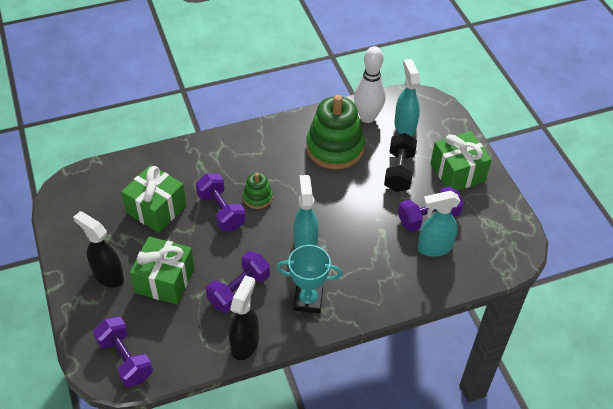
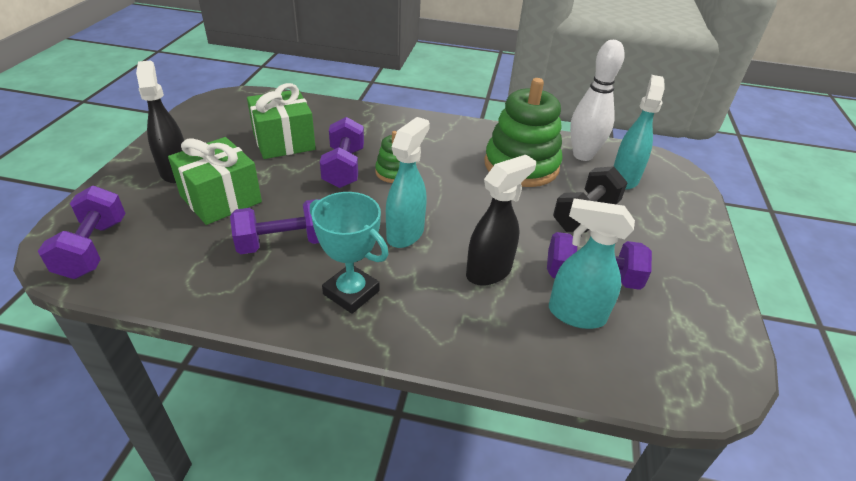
camera: 30 degrees right, 10 degrees down
(245, 344) = (229, 300): black spray bottle -> black spray bottle (489, 271)
(457, 172) = (668, 246): green gift -> none

